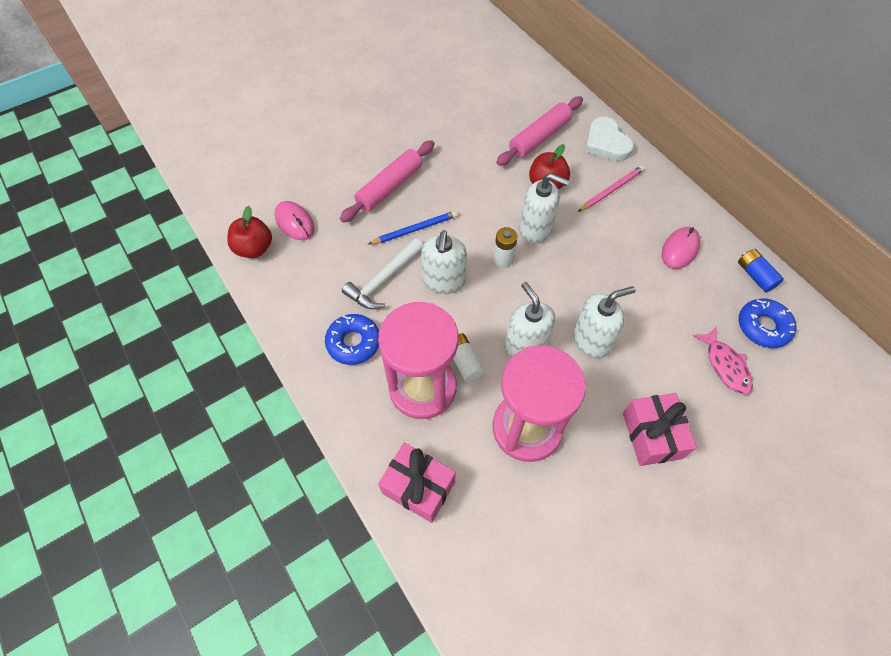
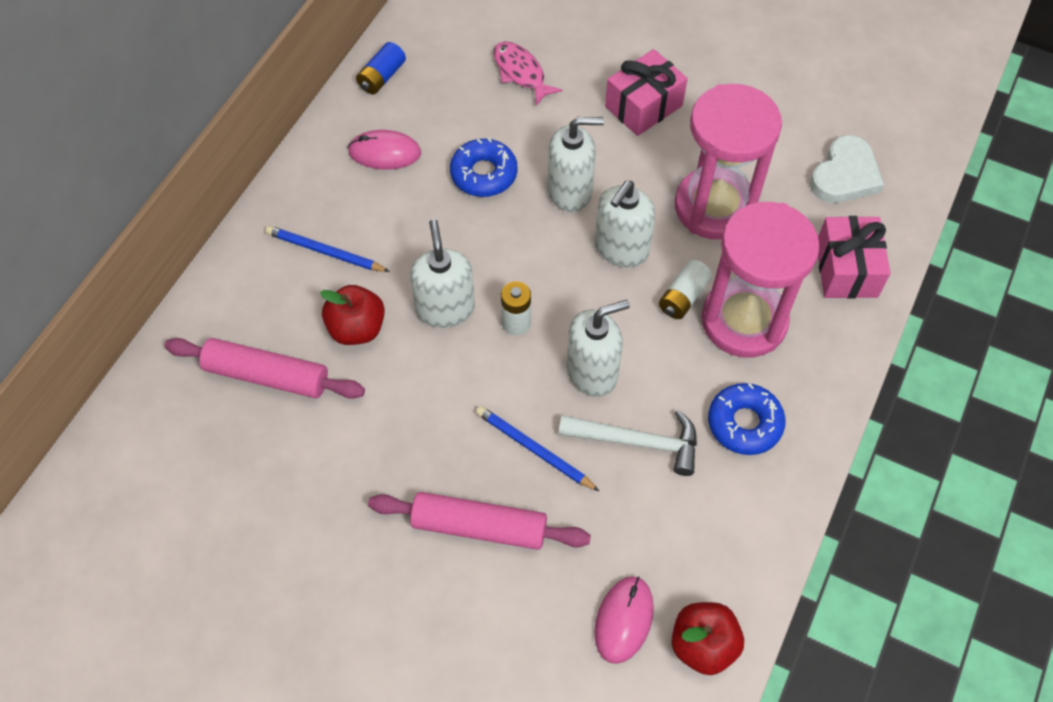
camera: 120 degrees left, 0 degrees up
(591, 340) = (570, 191): white soap dispenser -> white soap dispenser turned 135 degrees clockwise
(606, 143) = (235, 289): white heart -> white heart (845, 175)
(611, 190) = (325, 252): pink pencil -> blue pencil
(725, 365) = (521, 73): pink fish -> pink fish turned 75 degrees counterclockwise
(763, 327) = (450, 55): blue donut -> blue donut (484, 174)

